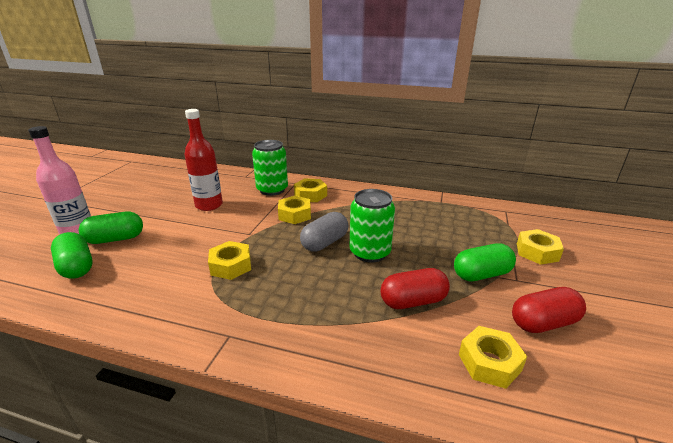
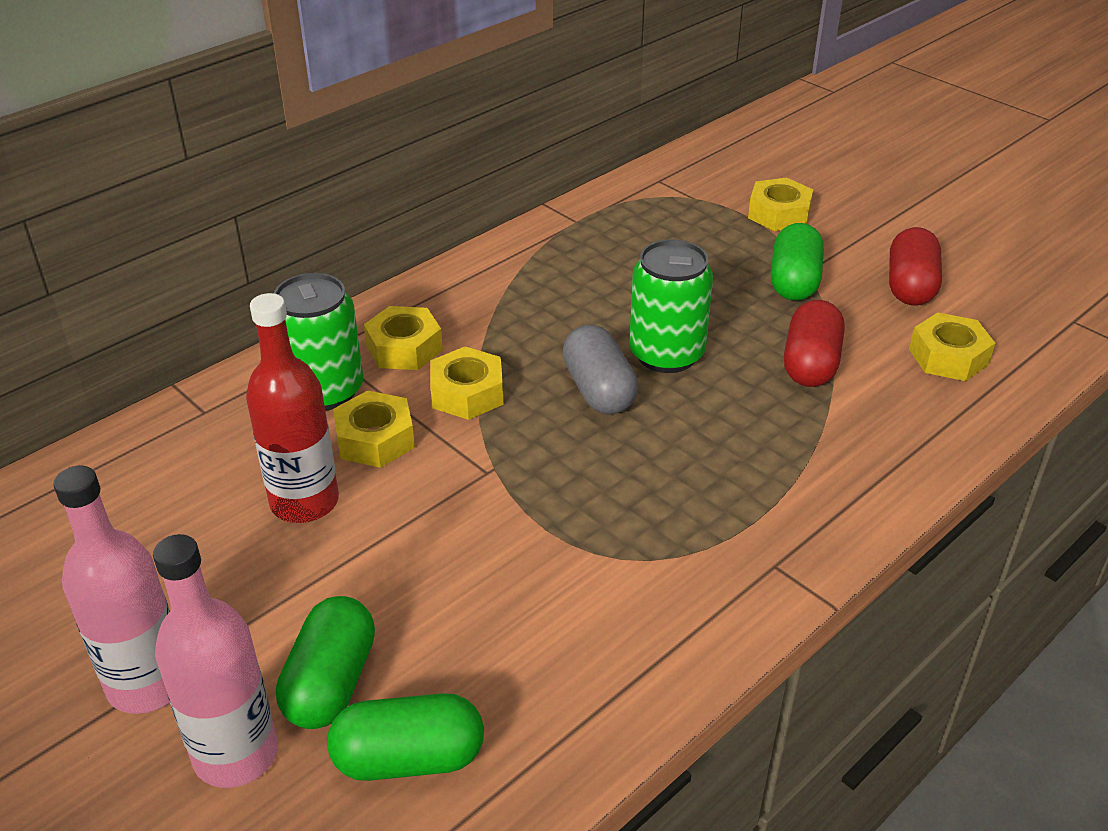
camera: 60 degrees left, 10 degrees up
(110, 209) = (147, 684): none -> pink bottle
(231, 266) = (584, 521): yellow nut -> yellow nut (375, 439)

